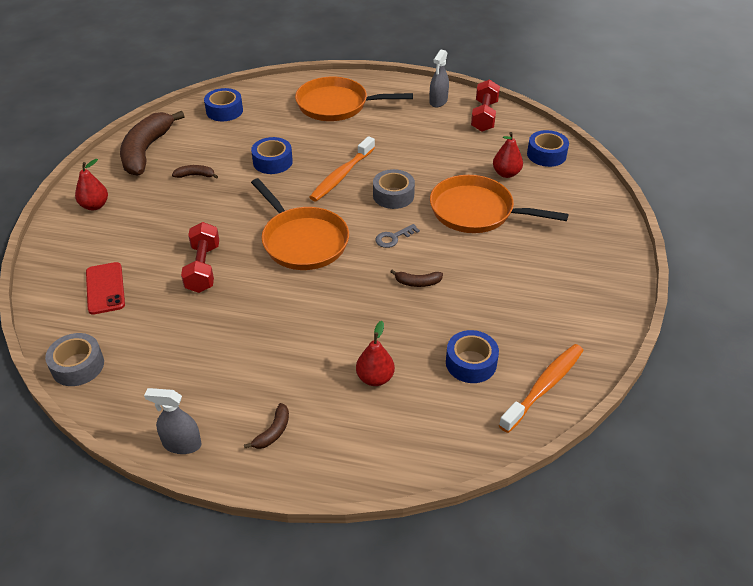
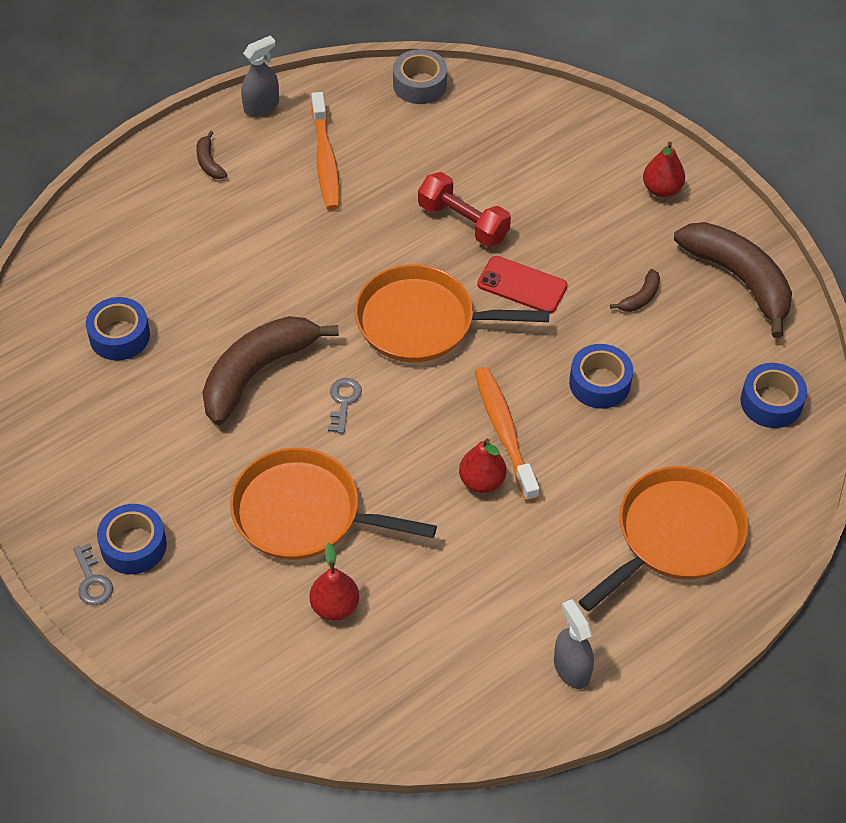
camera: 130 degrees right, 10 degrees up
(105, 288) = (508, 141): red phone -> red phone (522, 285)
(375, 378) = (184, 258): red pear -> red pear (482, 481)
(393, 195) = (415, 455): grey tape -> none
(417, 282) = (257, 372): brown banana -> brown banana, size x2.38
(476, 211) = (303, 513): orange pan -> orange pan turned 135 degrees counterclockwise
(484, 116) = (479, 695): red dumbbell -> none
(544, 386) = (34, 367): orange toothbrush -> orange toothbrush (325, 160)
(546, 154) = (323, 690): blue tape -> blue tape (133, 545)
(615, 257) = (92, 581): none -> grey key

